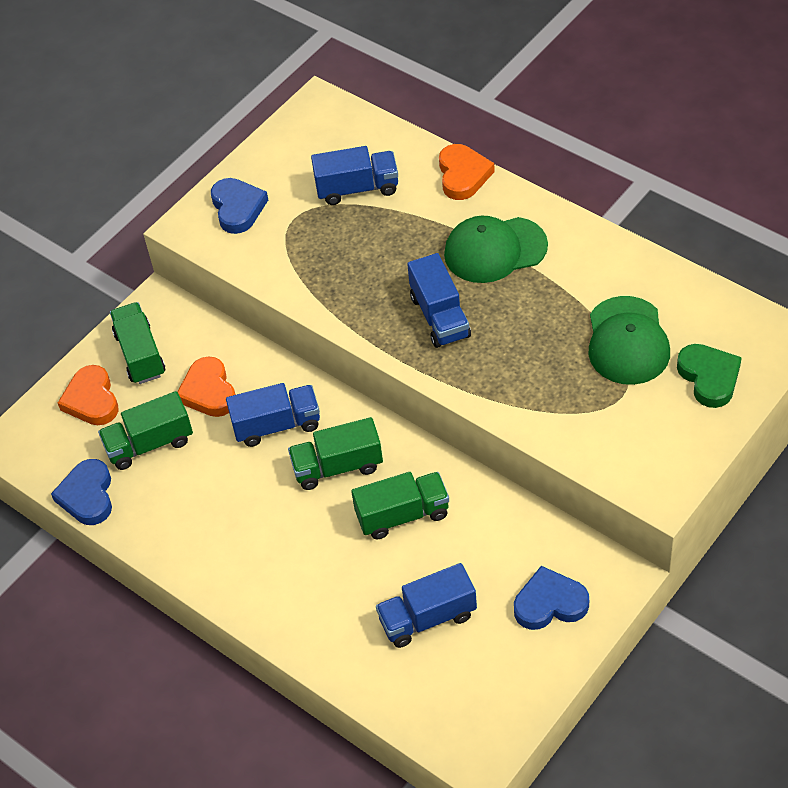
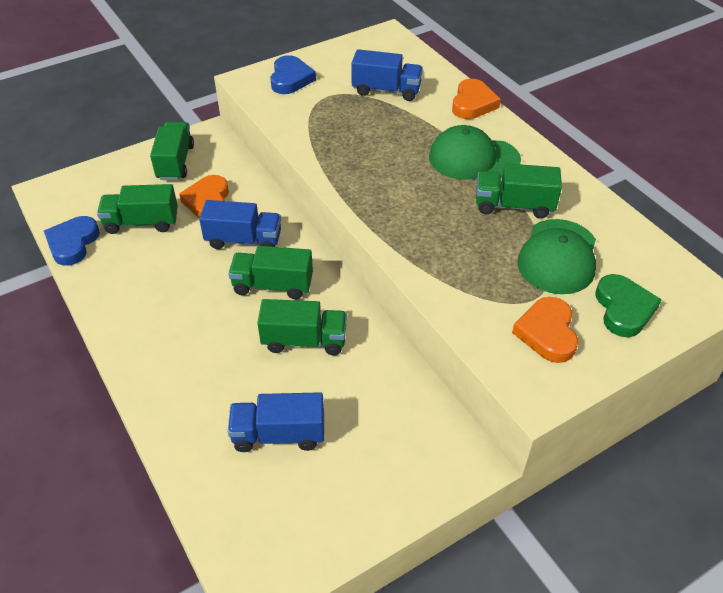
camera: 15 degrees right, 5 degrees down
(92, 400) = (121, 181): orange heart -> orange heart (547, 333)
(440, 316) = (404, 191): blue truck -> none
(550, 603) = (395, 462): blue heart -> none
(561, 295) = (514, 205): none -> green truck

